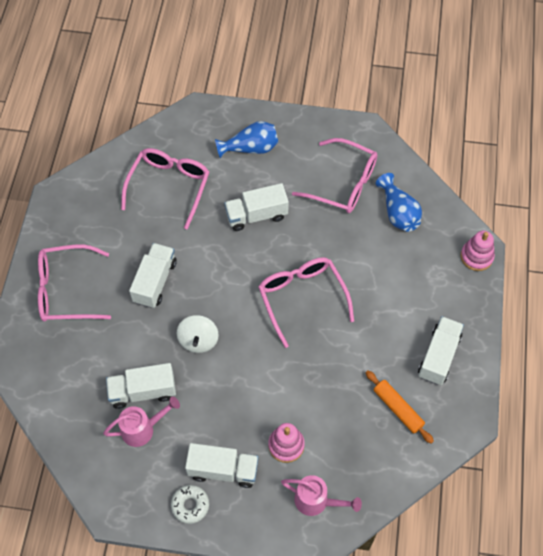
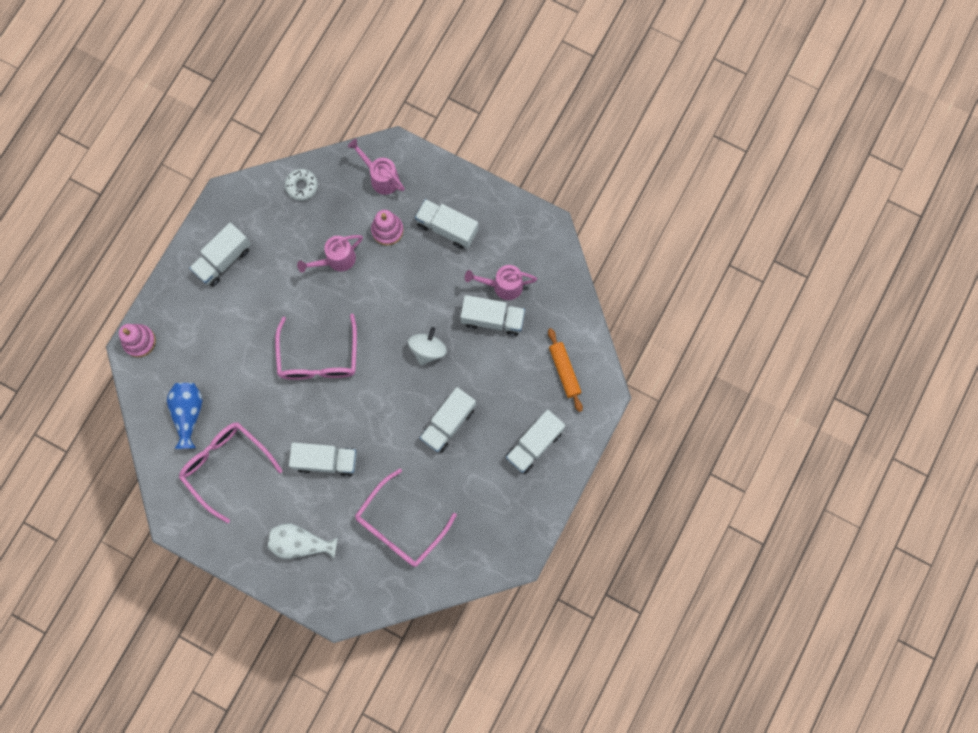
camera: 160 degrees left, 15 degrees up
(66, 290) = (534, 444): pink glasses -> white truck
(190, 505) = (483, 209): white donut -> white donut (302, 186)
(250, 148) = (301, 543): blue vase -> white vase
(326, 395) = (336, 260): none -> pink watering can
(398, 409) = (281, 227): orange rolling pin -> orange rolling pin (564, 371)

